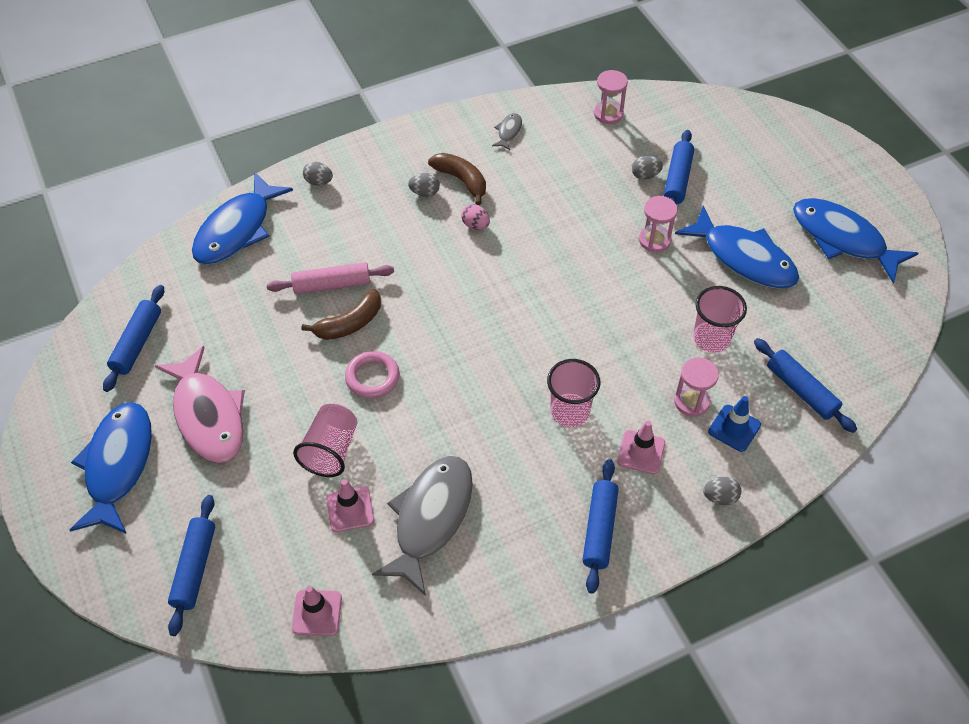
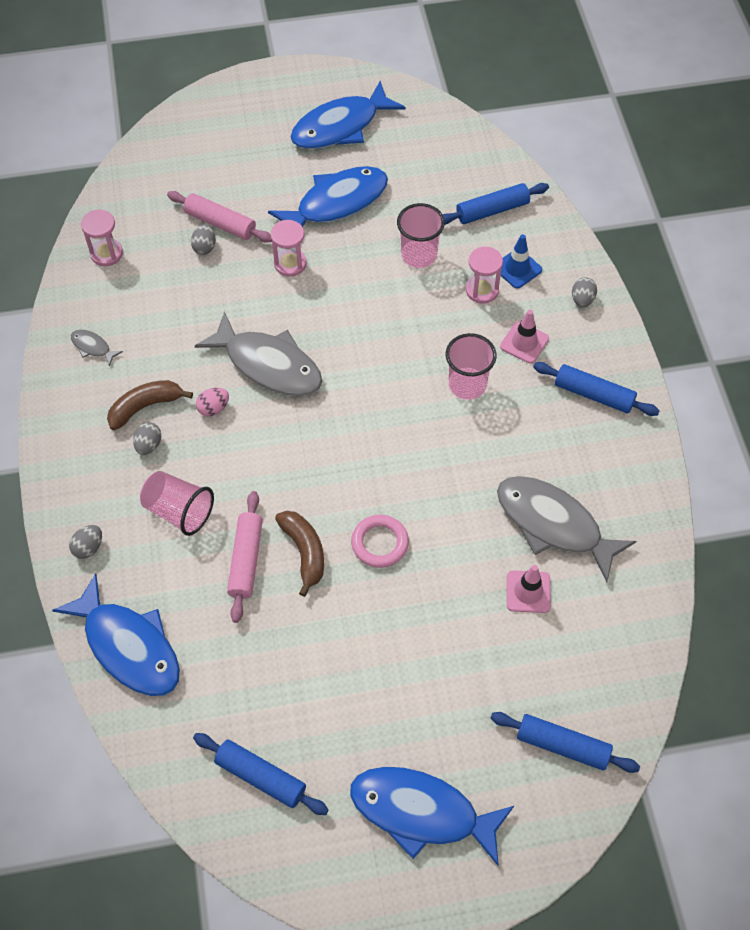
camera: 75 degrees left, 5 degrees up
(208, 415) = (382, 711): pink fish -> none
(317, 613) = (631, 640): pink traffic cone -> none
(331, 450) = (457, 597): pink cup -> pink cup (179, 511)
(535, 252) = (269, 365): none -> grey fish
(677, 179) = (220, 223): blue rolling pin -> pink rolling pin

